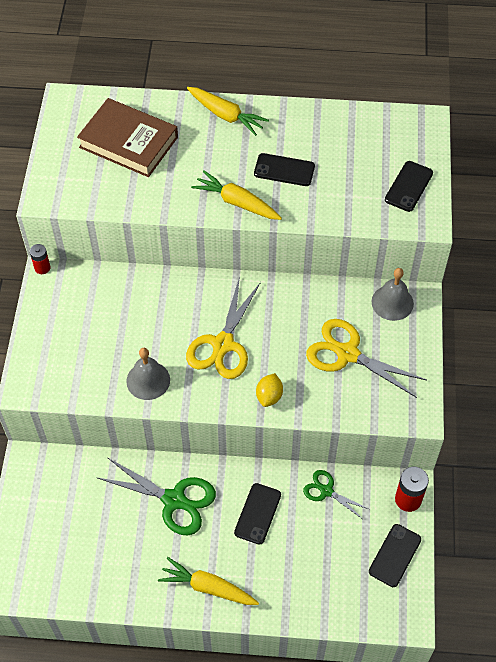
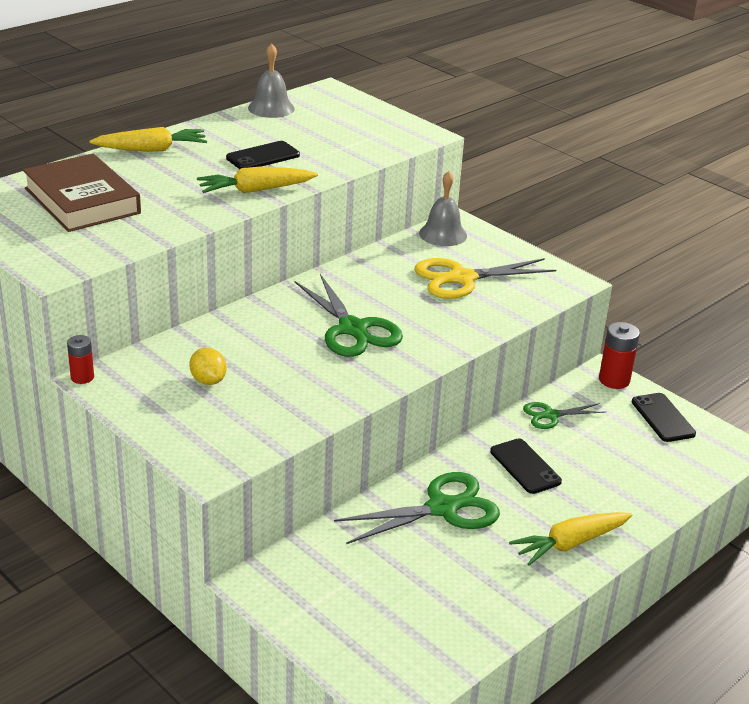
camera: 50 degrees left, 25 degrees down
(128, 142) = (82, 201): brown book -> brown book turned 75 degrees clockwise
(148, 380) = (326, 389): grey bell -> grey bell (271, 108)
(223, 344) = (352, 329): yellow scissors -> green scissors
(269, 396) = (447, 336): yellow lemon -> yellow lemon (208, 380)
(409, 186) = (379, 124): black phone -> none

